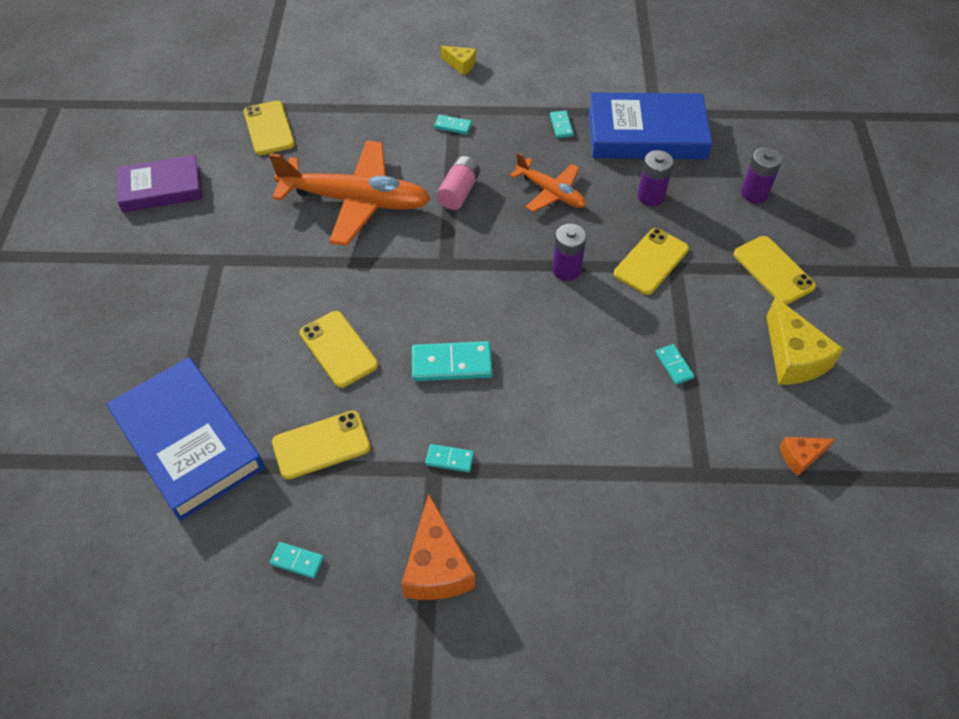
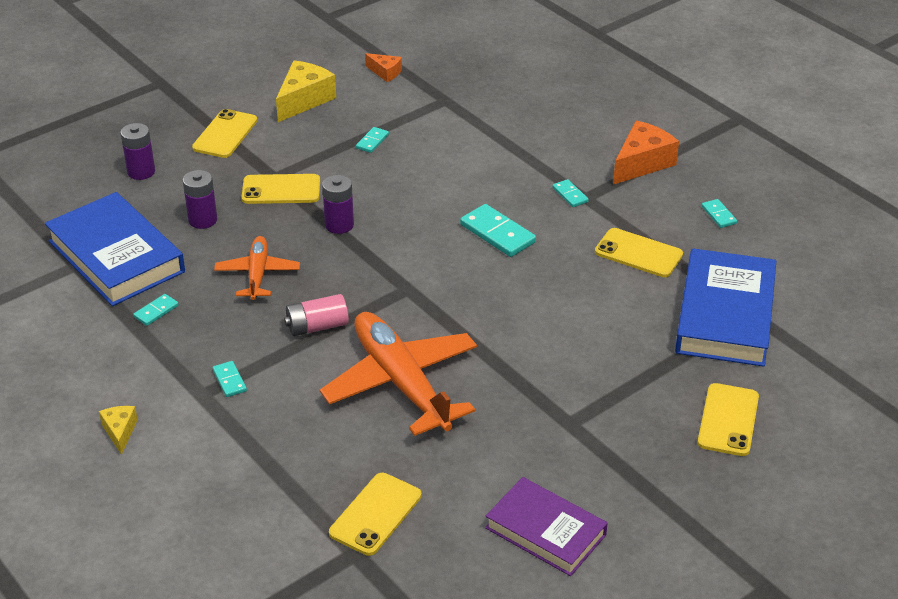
camera: 130 degrees left, 15 degrees down
(338, 349) = (558, 294): yellow phone -> yellow phone (728, 420)

